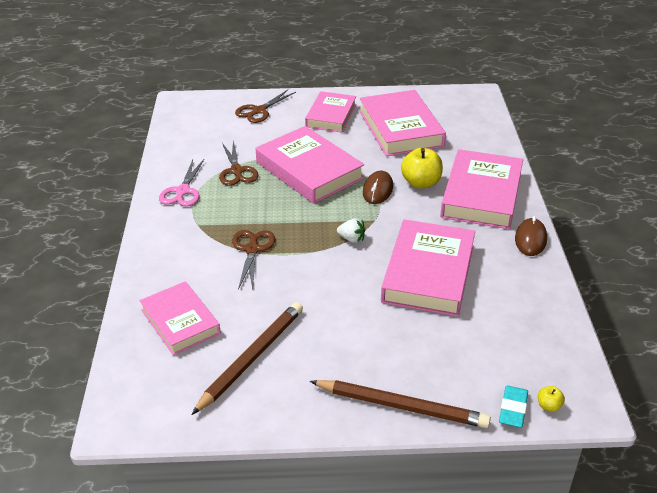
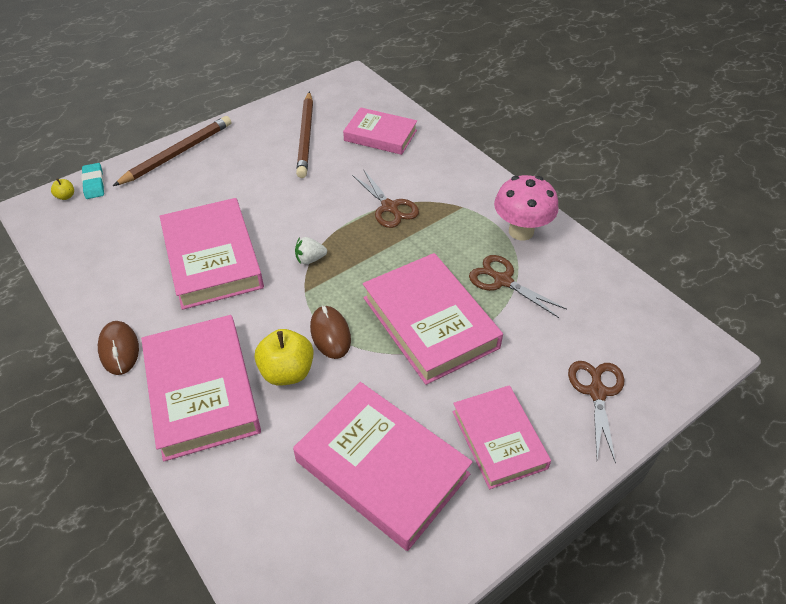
camera: 145 degrees right, 10 degrees up
(183, 191) = (521, 231): pink scissors -> pink mushroom
(309, 170) = (430, 322): pink book -> pink book turned 45 degrees clockwise
(402, 406) = (178, 153): brown pencil -> brown pencil turned 150 degrees clockwise

